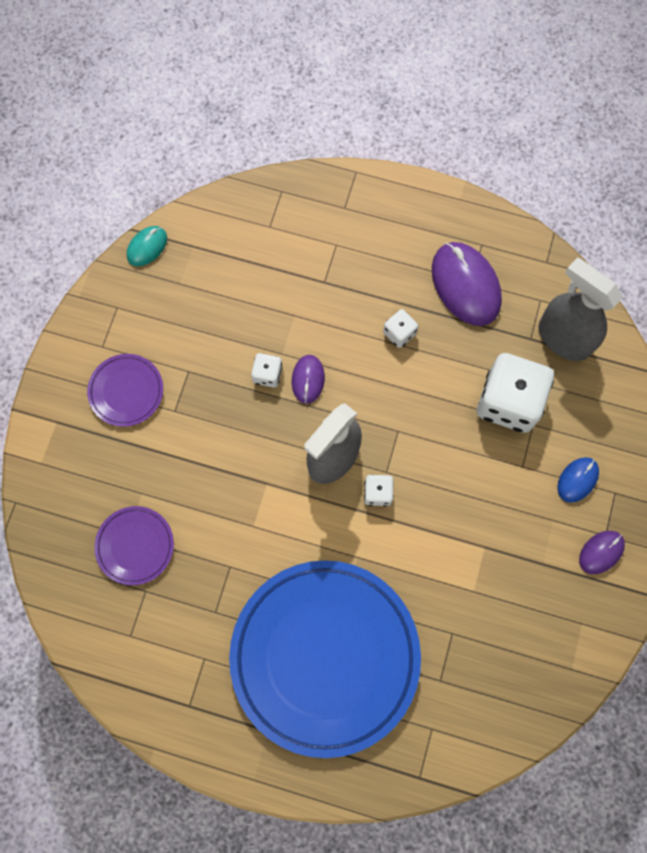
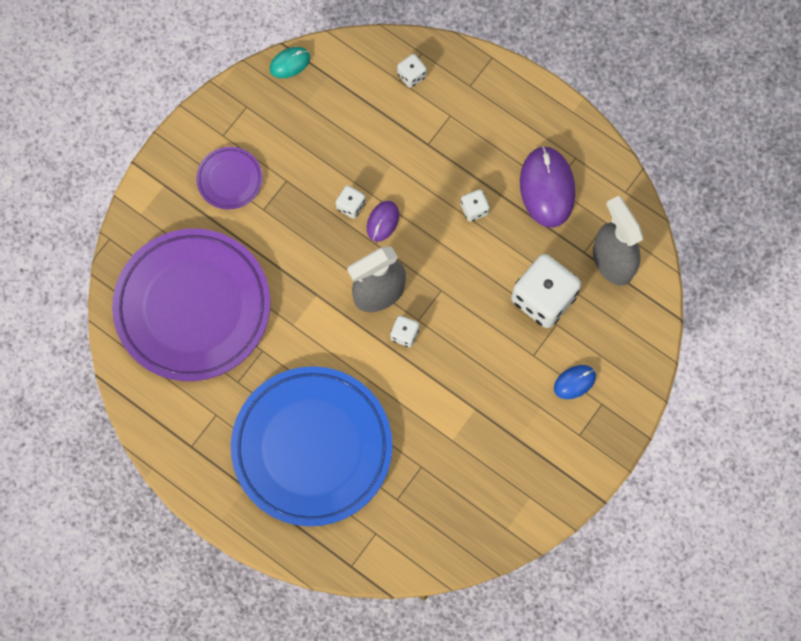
camera: 20 degrees right, 0 degrees up
(135, 546) = (193, 307): purple plate -> purple plate, size x2.33
(280, 217) = (411, 75): none -> white dice
(601, 552) = (569, 447): purple mouse -> none

